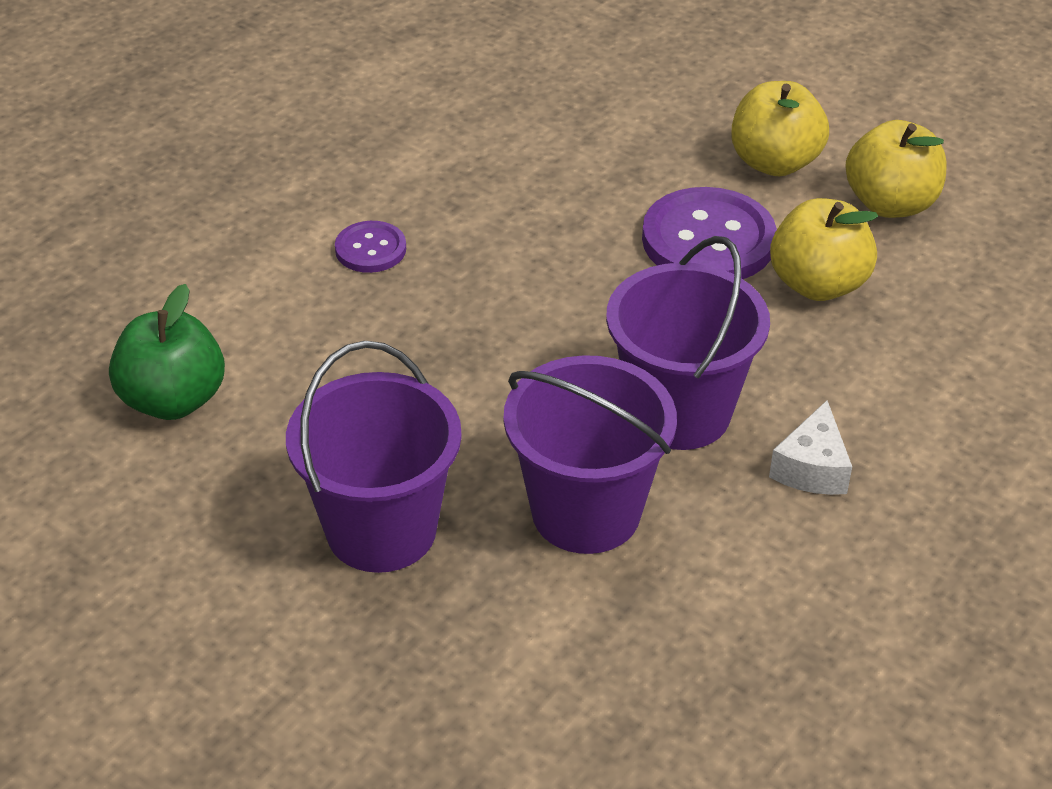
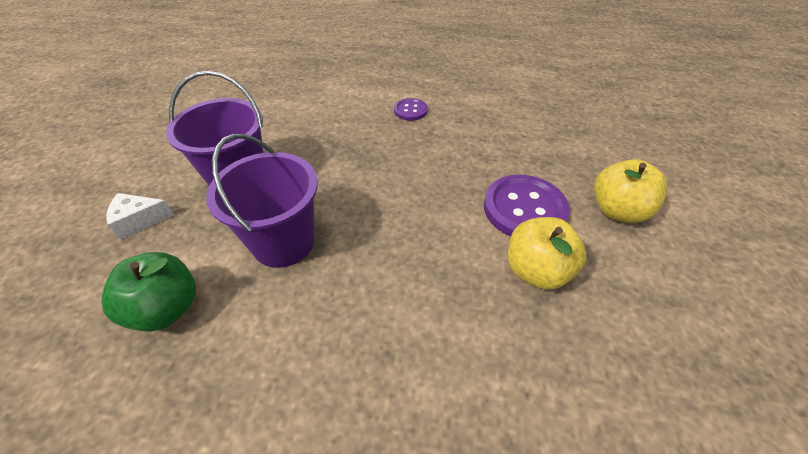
camera: 60 degrees right, 5 degrees up
(173, 400) = (286, 101): green apple -> green apple (167, 308)
(679, 412) = (380, 250): purple bucket -> none
(812, 468) = (374, 331): white cheese -> white cheese (139, 220)
(890, 204) = (647, 278): yellow apple -> none

